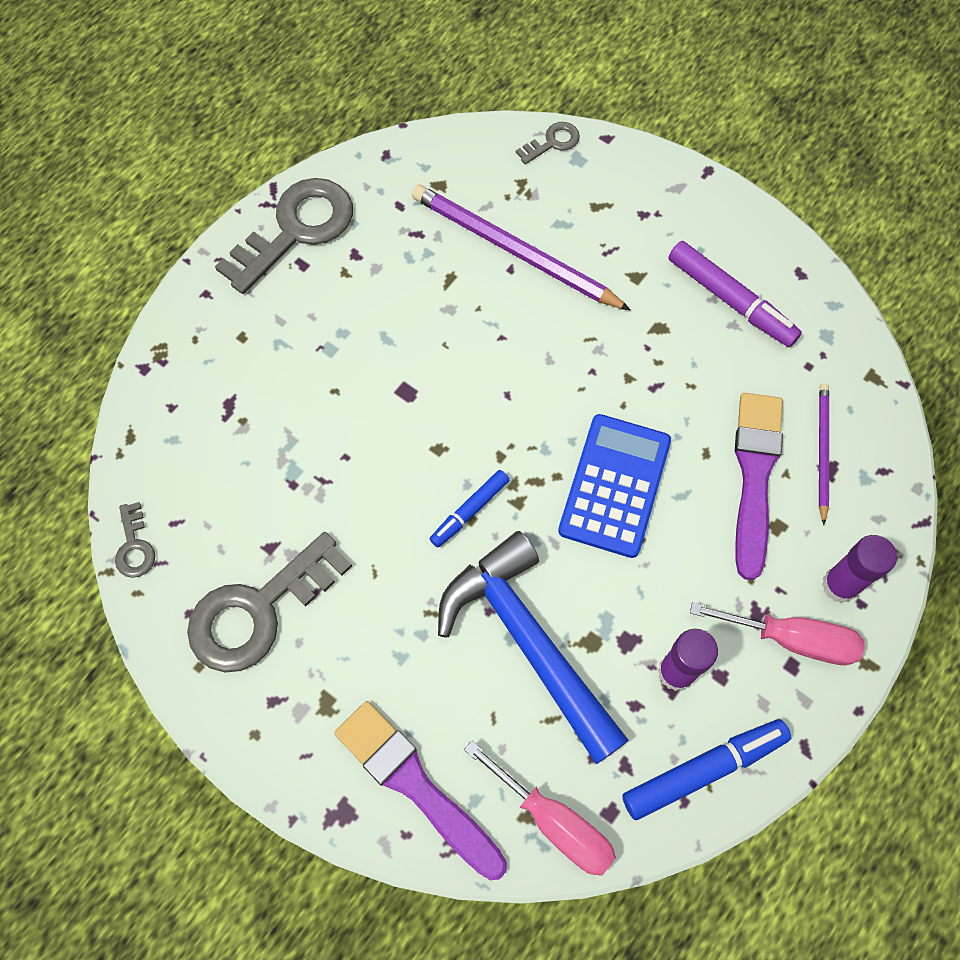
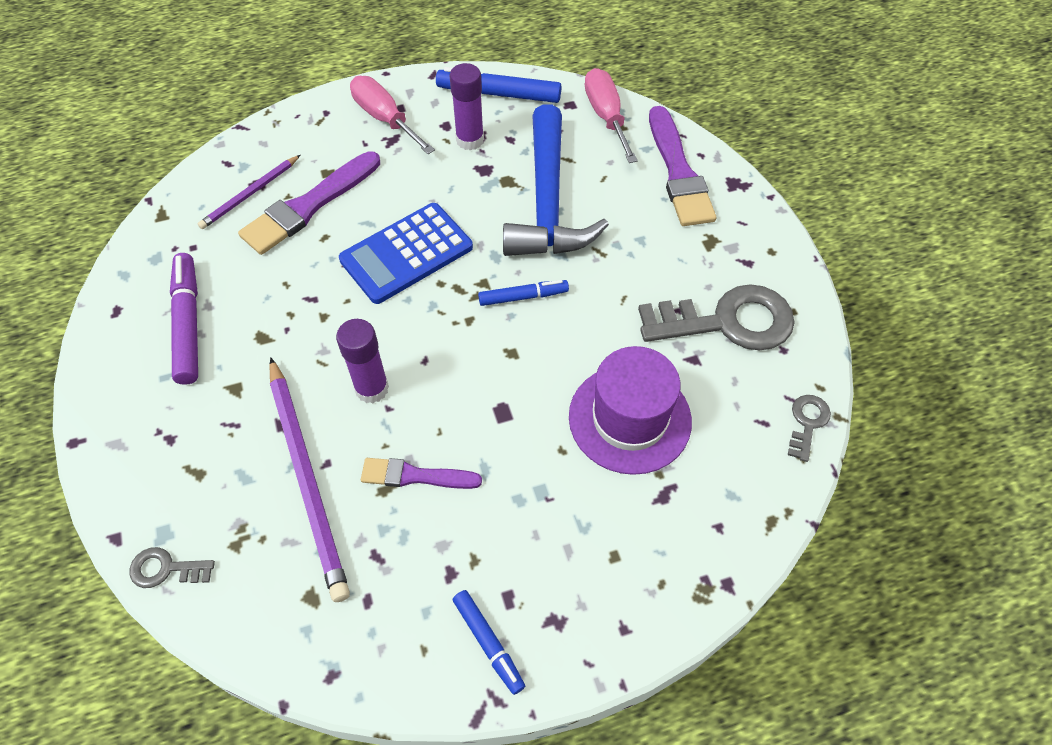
camera: 145 degrees left, 10 degrees down
(295, 452) = (629, 418): none -> purple hat
(296, 230) = (488, 643): grey key -> blue marker
(435, 301) = (415, 476): none -> purple brush
(840, 585) = (327, 126): purple glue stick -> purple glue stick (372, 388)

